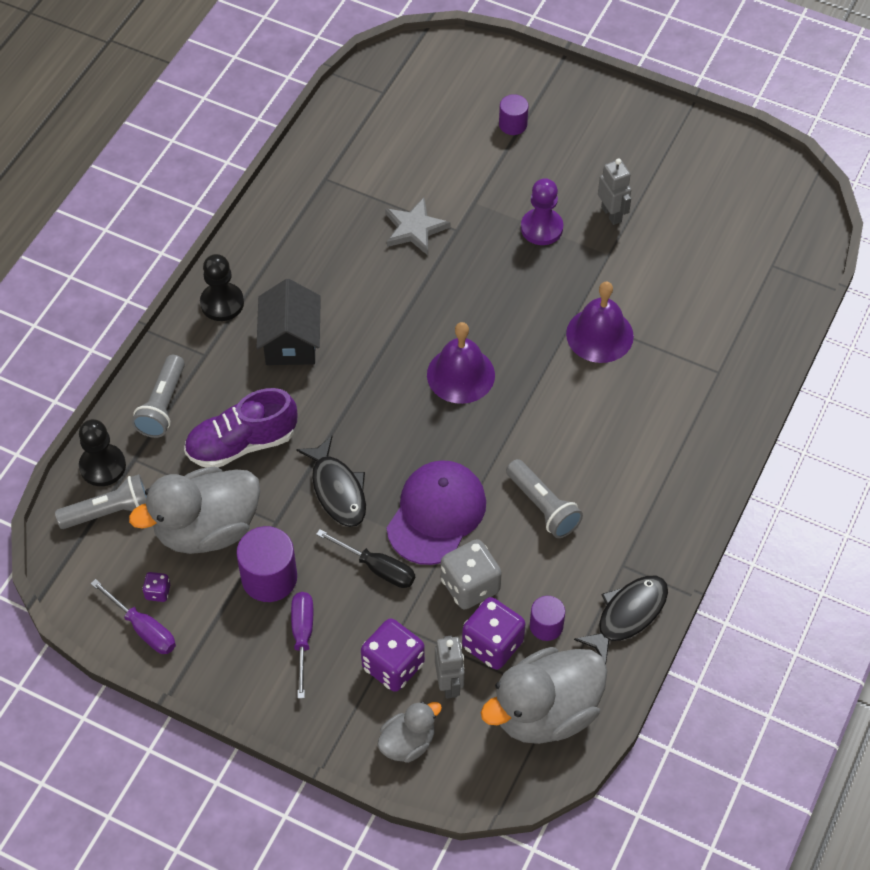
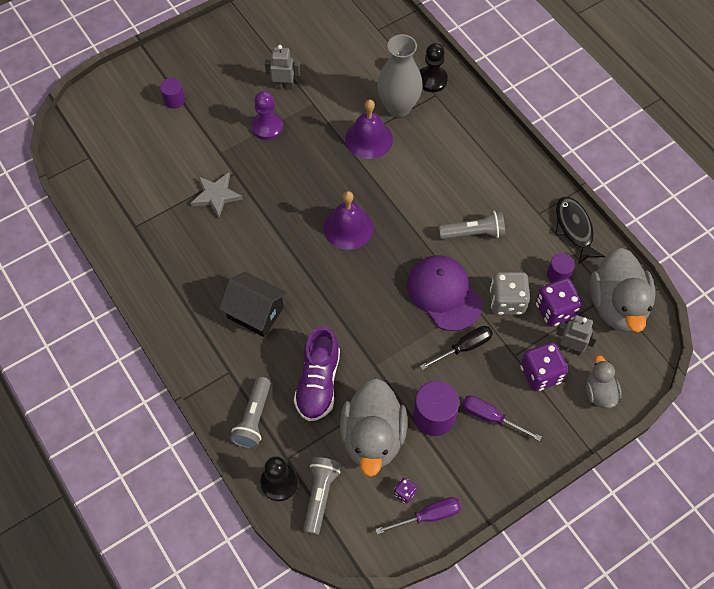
camera: 60 degrees left, 5 degrees up
(163, 405) = (254, 419): grey flashlight -> grey flashlight turned 60 degrees clockwise
(222, 303) = (193, 340): black pawn -> black pawn (432, 80)
(337, 490) = (391, 342): black fish -> none
(670, 342) = (398, 107): none -> grey vase

